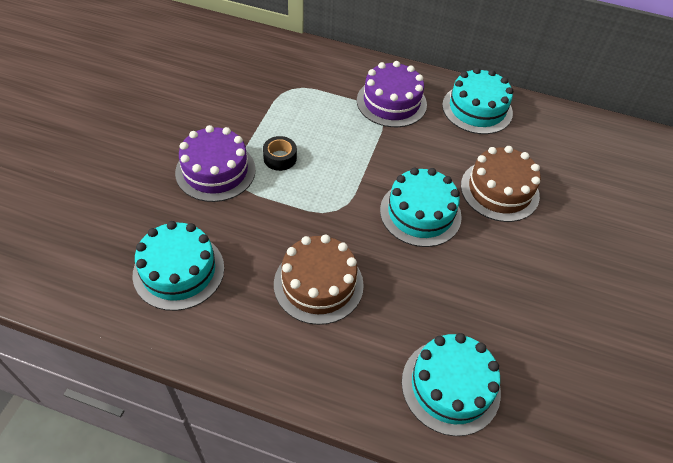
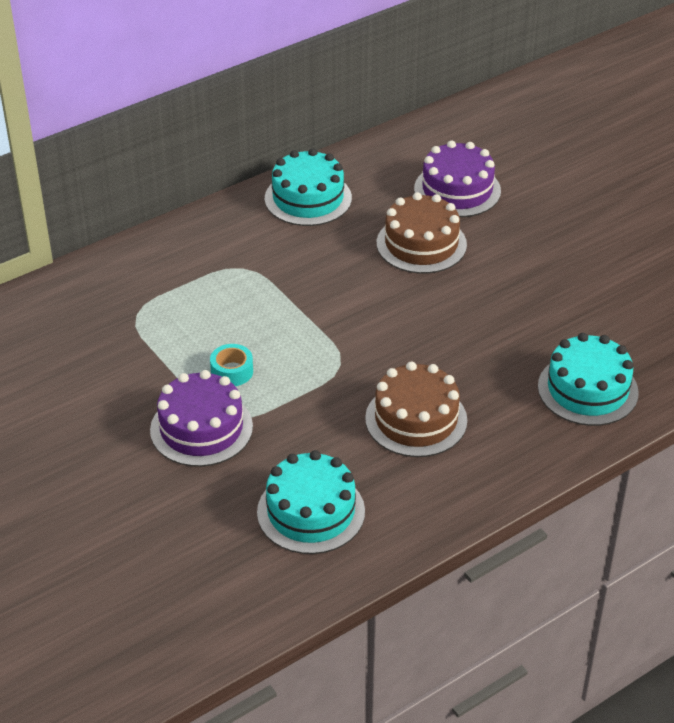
camera: 50 degrees left, 10 degrees down
(280, 158) = (232, 371): black tape -> turquoise tape
(391, 102) = (236, 251): purple cake -> purple cake (457, 190)
(420, 213) = (398, 310): turquoise cake -> none

